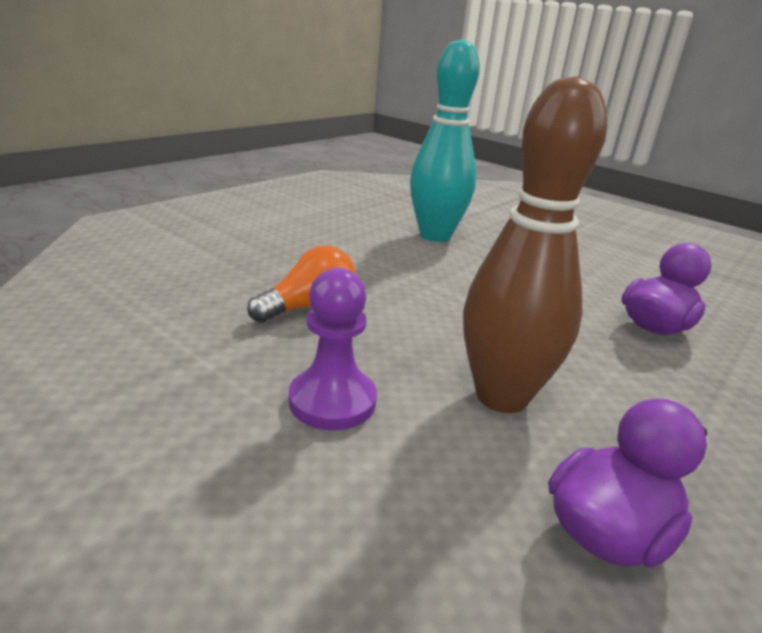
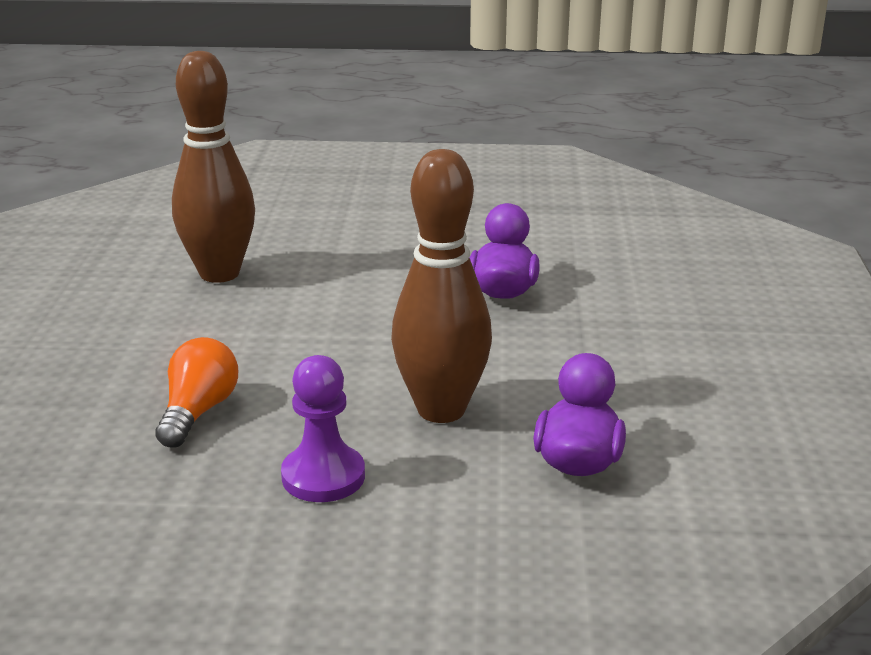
camera: 35 degrees left, 0 degrees up
(435, 236) = (219, 273): turquoise bowling pin -> brown bowling pin

